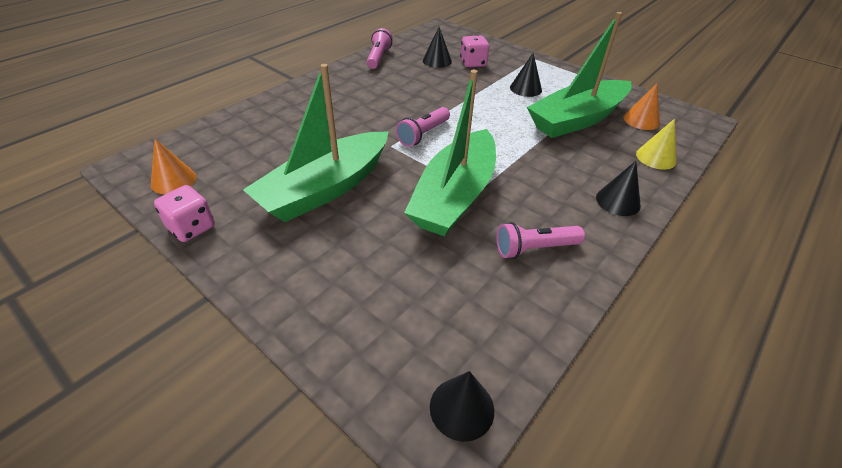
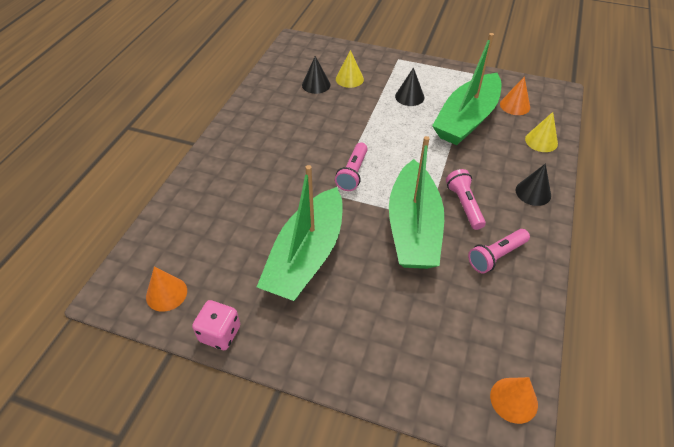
camera: 20 degrees left, 5 degrees up
(378, 57) = (260, 95): pink flashlight -> pink flashlight (464, 205)
(462, 408) = (513, 400): black cone -> orange cone
(473, 63) = (349, 79): pink dice -> yellow cone

